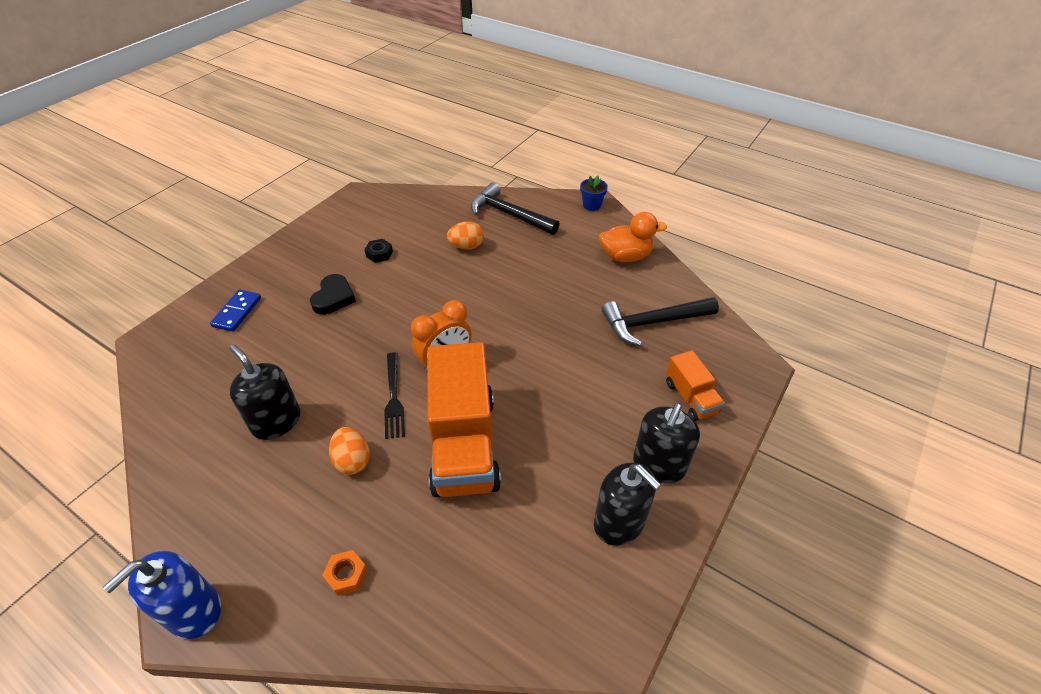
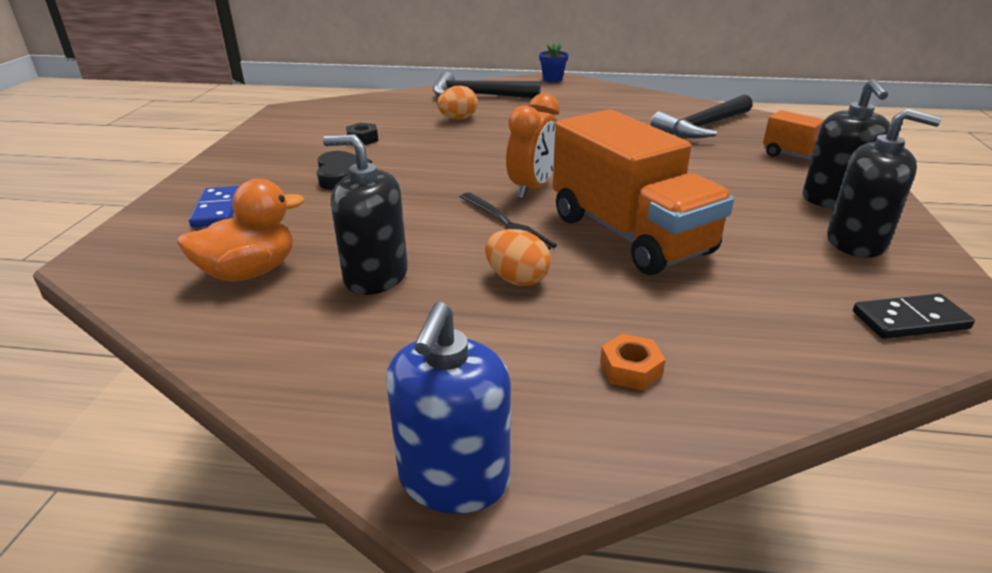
camera: 25 degrees left, 15 degrees down
(564, 619) = (909, 320): none -> black domino
(625, 256) = (624, 99): orange duck -> orange duck (249, 272)

